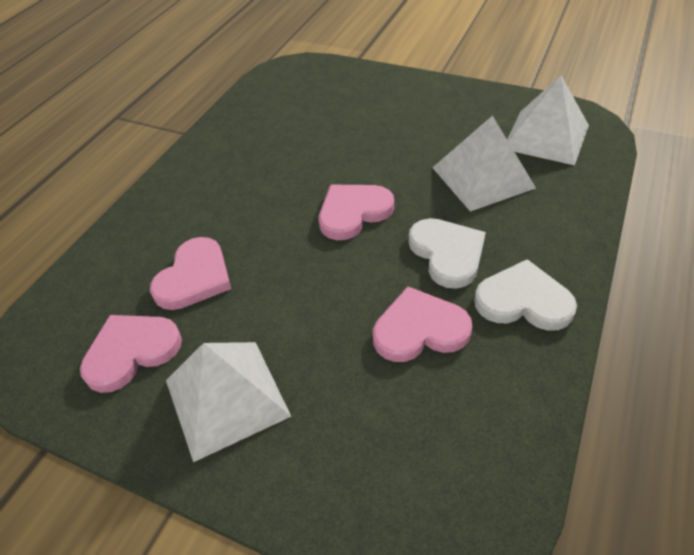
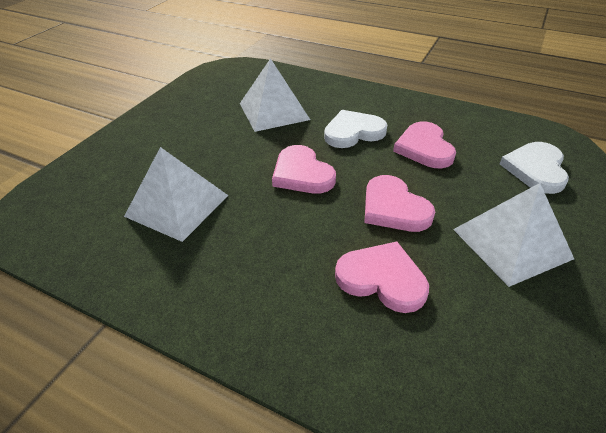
camera: 90 degrees left, 5 degrees down
(131, 352) = (485, 320): pink heart -> pink heart (394, 208)
(523, 301) = (395, 109): white heart -> white heart (535, 169)
(546, 136) = (236, 83): white pyramid -> white pyramid (177, 205)

